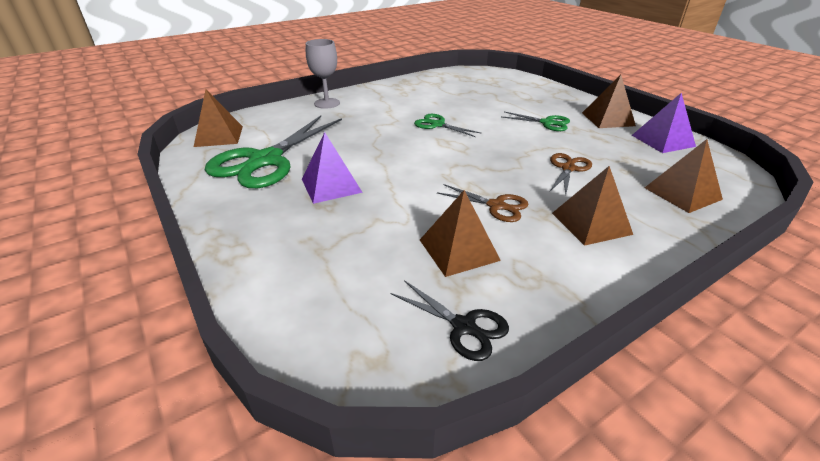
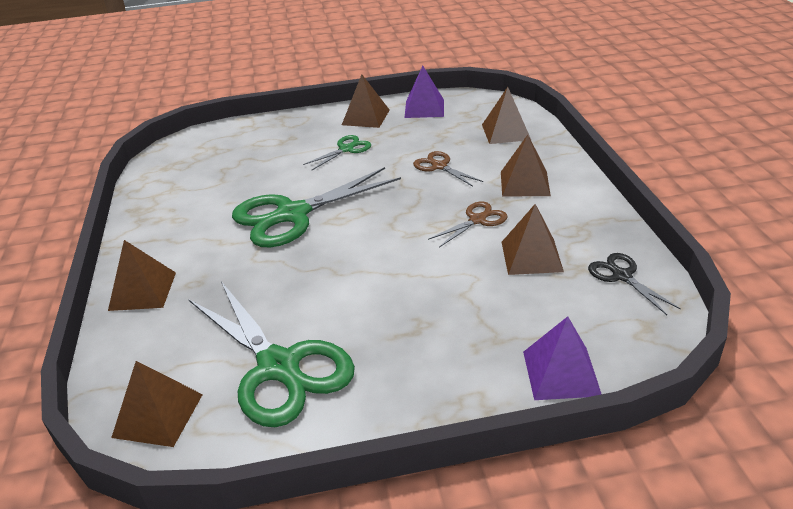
camera: 65 degrees left, 0 degrees up
(327, 103) = (143, 291): grey goblet -> brown pyramid
(331, 185) = (379, 316): purple pyramid -> purple pyramid (561, 373)
(437, 125) = (293, 214): green scissors -> green scissors, size x2.10
(464, 326) = (622, 276): black scissors -> black scissors turned 90 degrees counterclockwise

